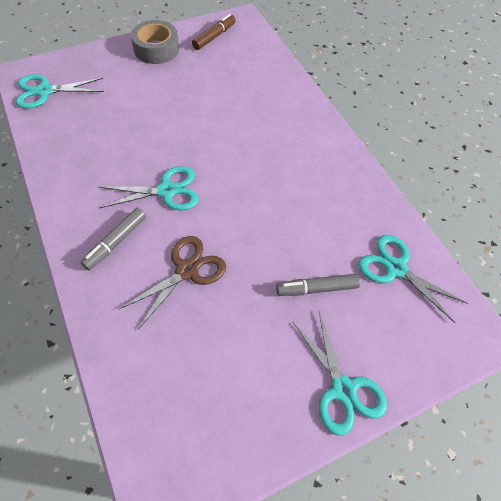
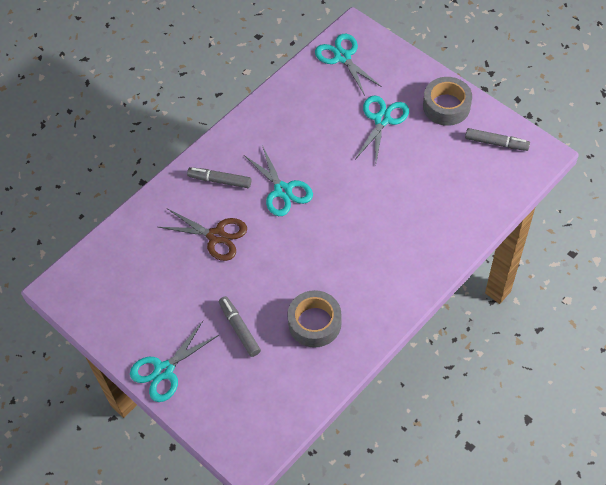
camera: 75 degrees right, 0 degrees up
(214, 37) = (496, 143): brown marker -> grey marker
(336, 219) = (314, 323): none -> grey tape
(396, 268) = (285, 382): turquoise scissors -> turquoise scissors (382, 120)

